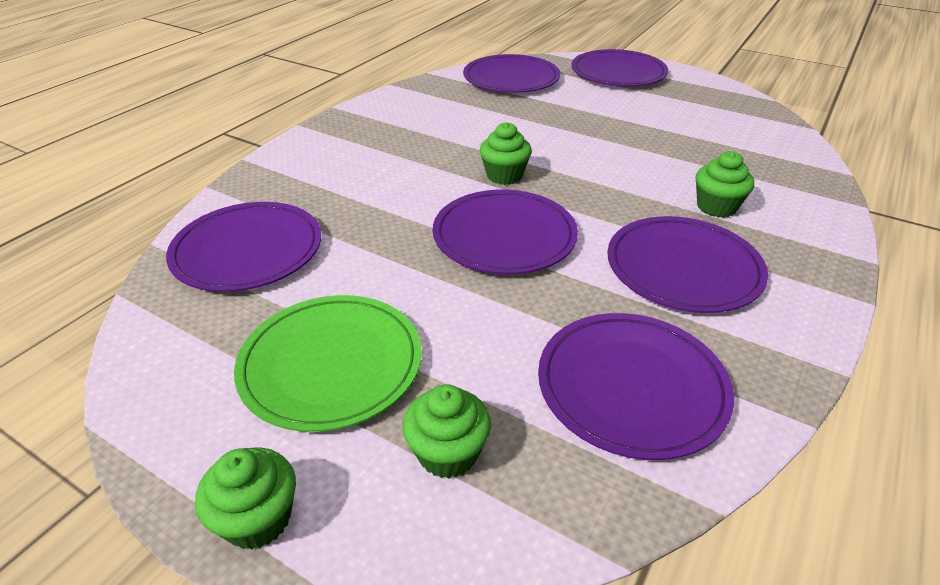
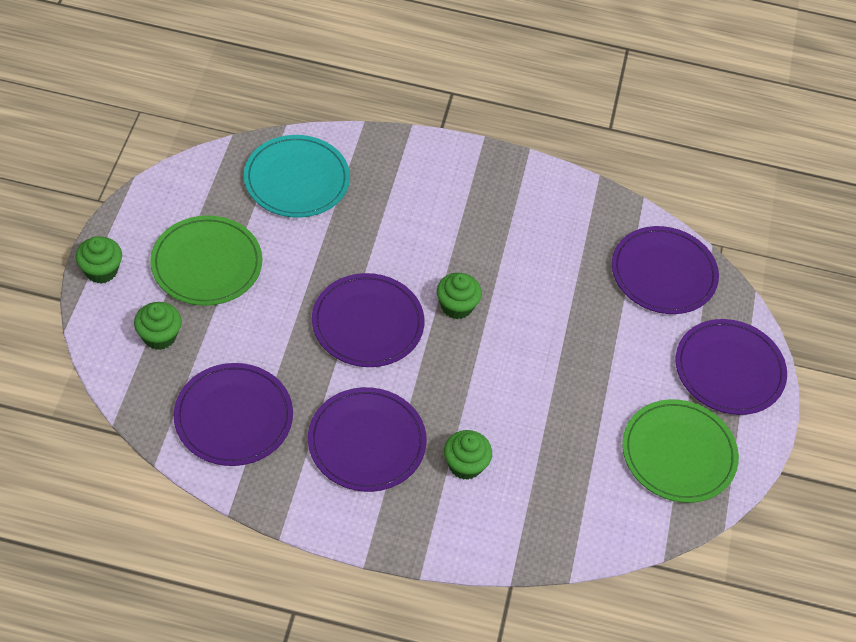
camera: 65 degrees right, 15 degrees up
(247, 250) = (296, 179): purple plate -> turquoise plate
(702, 104) = (678, 453): none -> green plate

